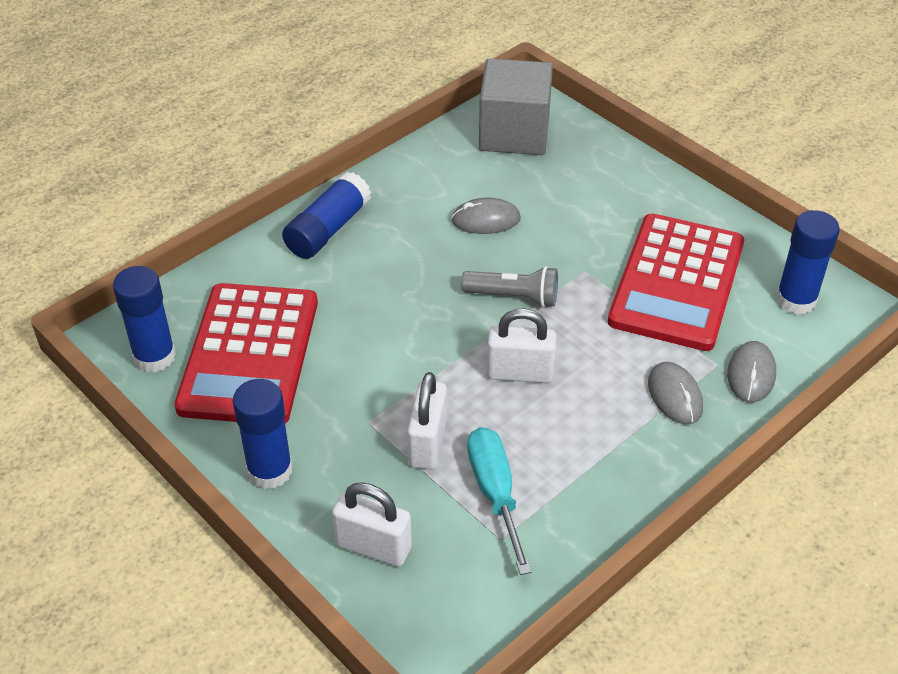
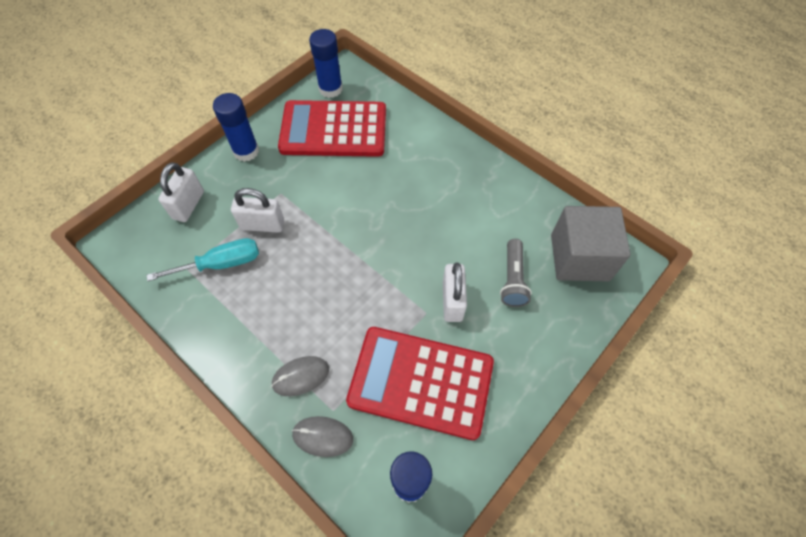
camera: 85 degrees right, 15 degrees up
(328, 229) = (447, 153): blue glue stick -> none
(485, 220) = (472, 244): grey mouse -> none
(514, 297) = (394, 266): grey flashlight -> grey flashlight (513, 279)
(520, 373) = (321, 273): white padlock -> white padlock (452, 301)

